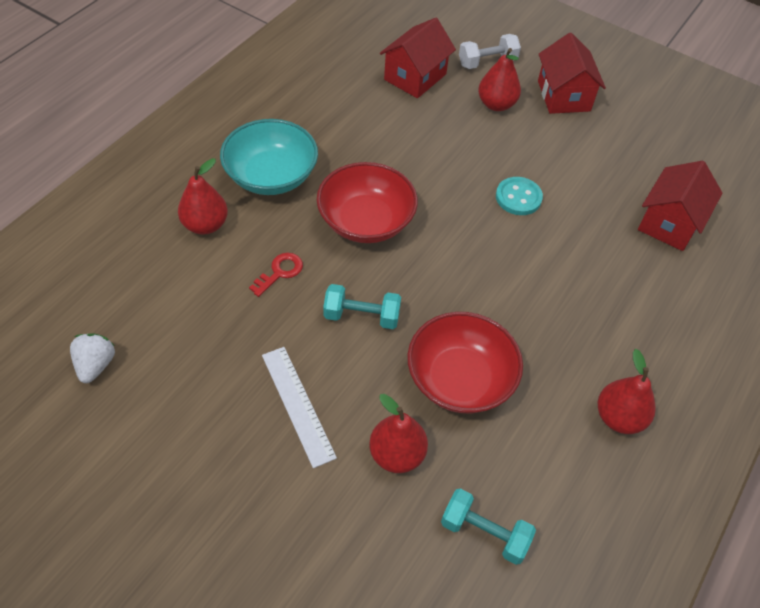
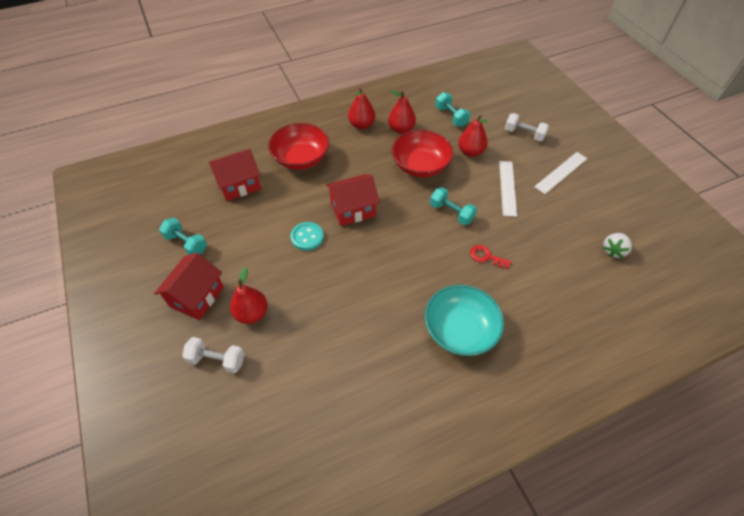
camera: 145 degrees left, 0 degrees up
(205, 225) = (523, 311): red pear -> red pear (401, 129)
(215, 490) = (561, 172): none -> white ruler
(280, 272) = (486, 257): red key -> red key turned 45 degrees clockwise
(319, 561) = (524, 134): none -> white dumbbell
(366, 221) = (414, 265): red bowl -> red bowl (301, 158)
(415, 77) = (288, 374): red house -> red house (353, 209)
(637, 133) = (186, 243): none -> turquoise dumbbell

